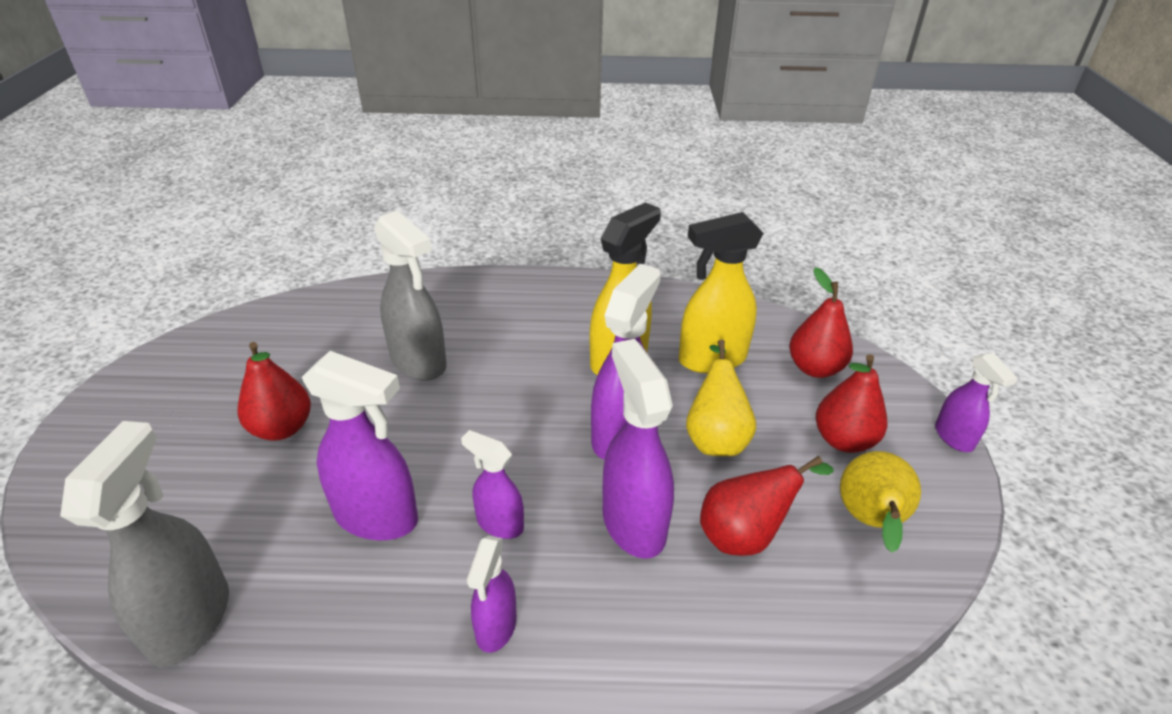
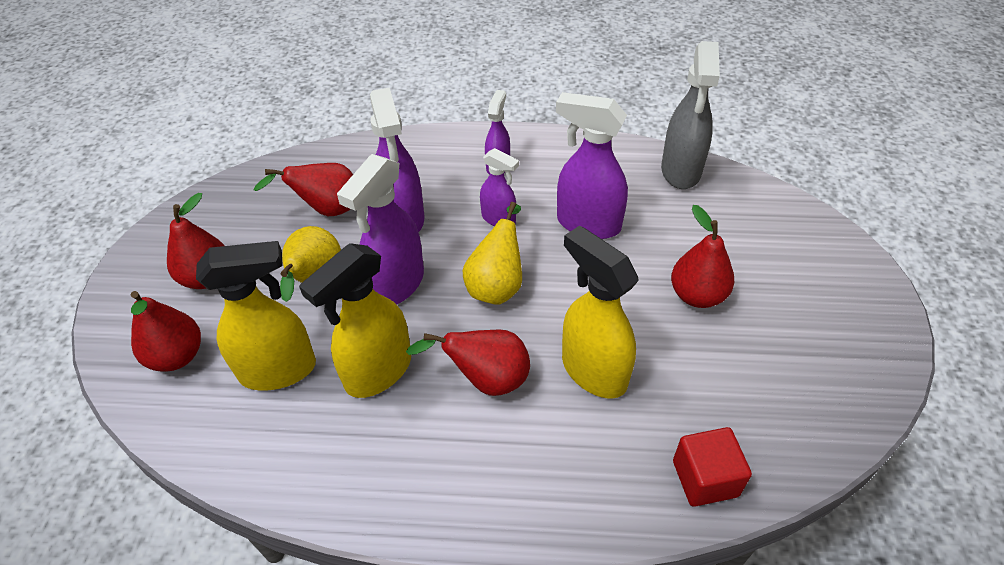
camera: 175 degrees left, 10 degrees up
(354, 301) = (705, 478): none -> red cube
(419, 362) = (593, 370): grey spray bottle -> yellow spray bottle
(519, 355) = (486, 379): none -> red pear
(869, 522) = (235, 217): yellow pear -> yellow pear (497, 285)
(954, 437) = (111, 279): purple spray bottle -> none

